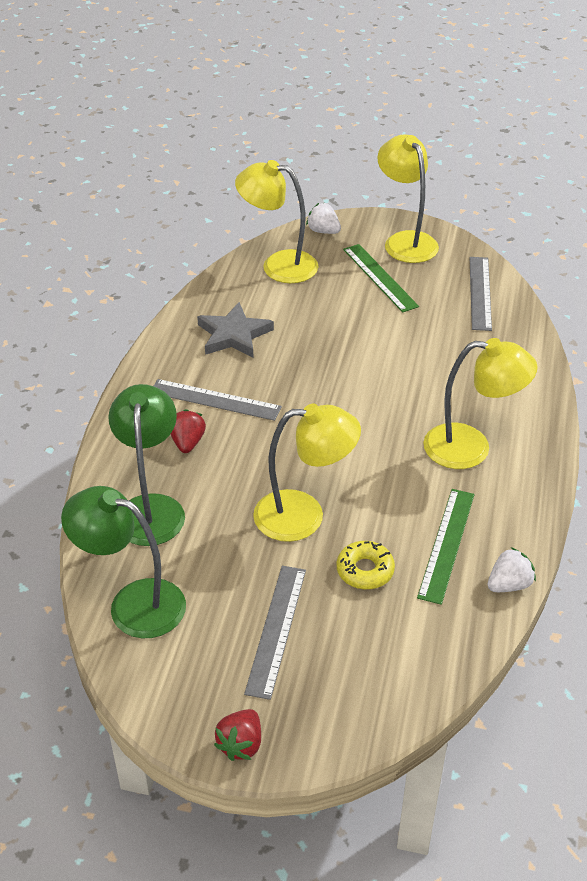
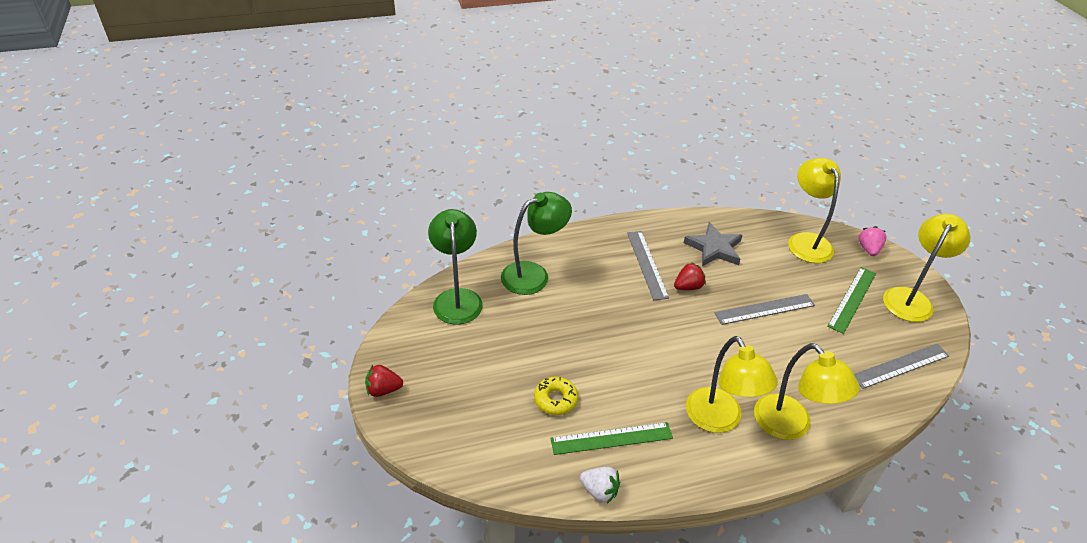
camera: 60 degrees right, 0 degrees up
(187, 442) = (599, 267): red strawberry -> red strawberry (688, 287)
(276, 629) = (477, 372): grey ruler -> grey ruler (764, 309)
(304, 515) = (581, 349): yellow lamp -> yellow lamp (790, 426)
(323, 231) = (868, 249): white strawberry -> pink strawberry

